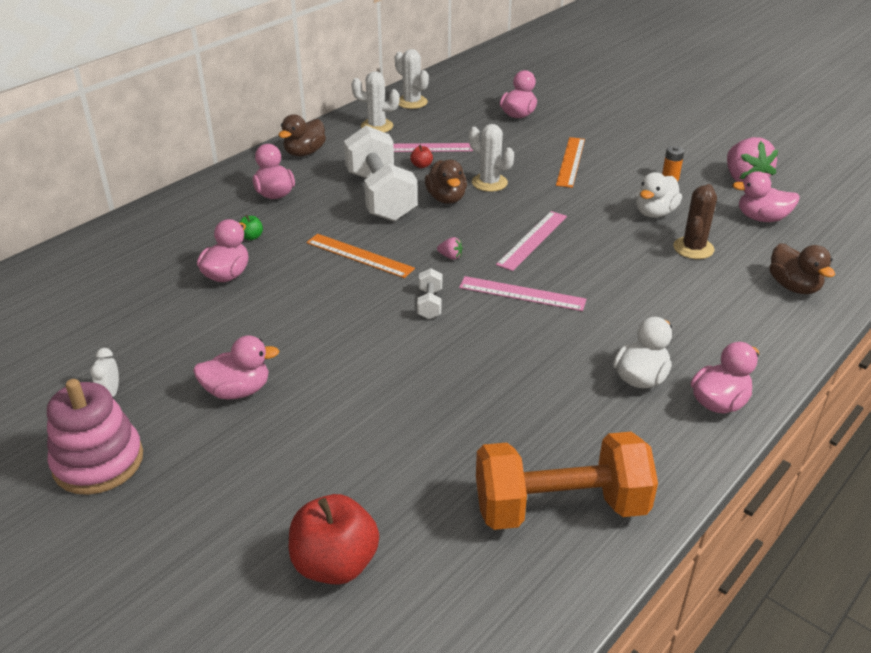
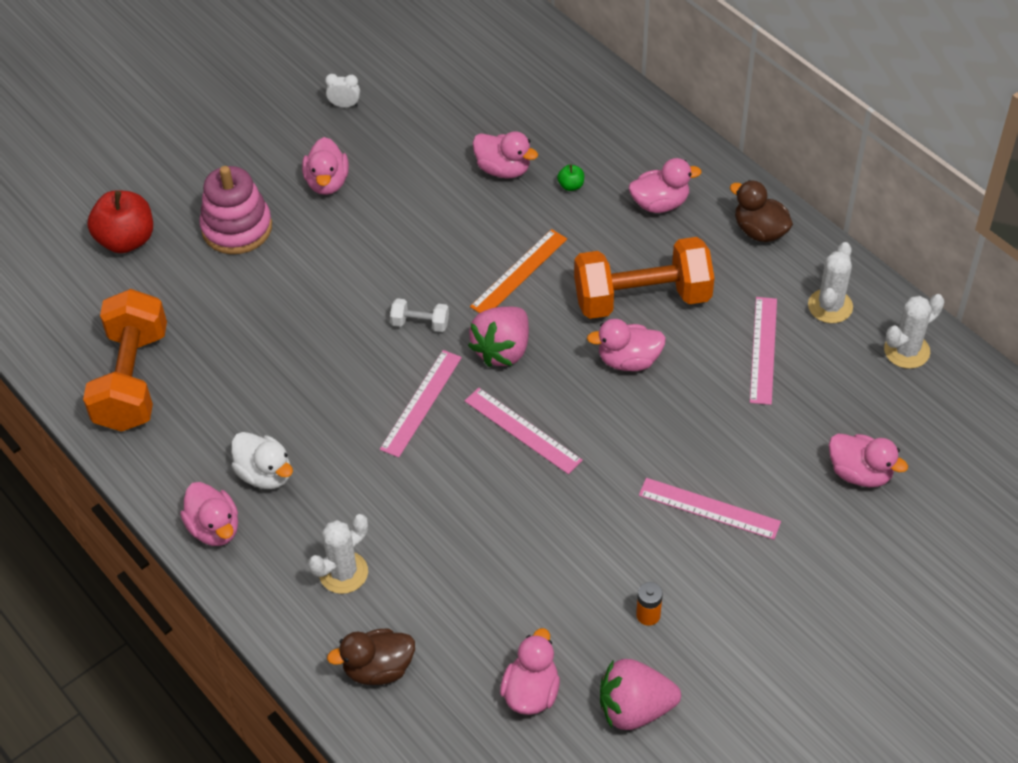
camera: 100 degrees right, 15 degrees up
(98, 462) = (268, 107): pink stacking toy -> pink stacking toy (237, 228)
(381, 196) = (642, 298): white dumbbell -> orange dumbbell
(421, 165) = (714, 344): red apple -> none
(446, 198) = (628, 360): brown duck -> pink duck
(450, 256) = (502, 350): pink strawberry -> pink strawberry, size x2.45
(489, 183) = (661, 409): white cactus -> white cactus (343, 572)
(570, 161) = (709, 508): orange ruler -> pink ruler
(655, 213) = (563, 571): white duck -> none
(693, 248) = (476, 589): brown cactus -> none

